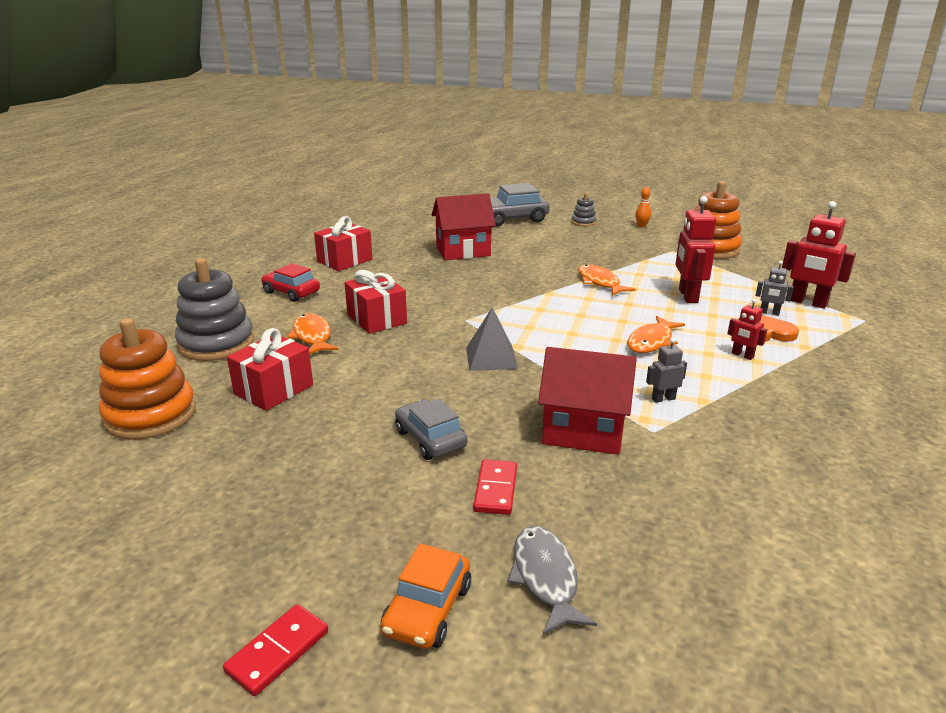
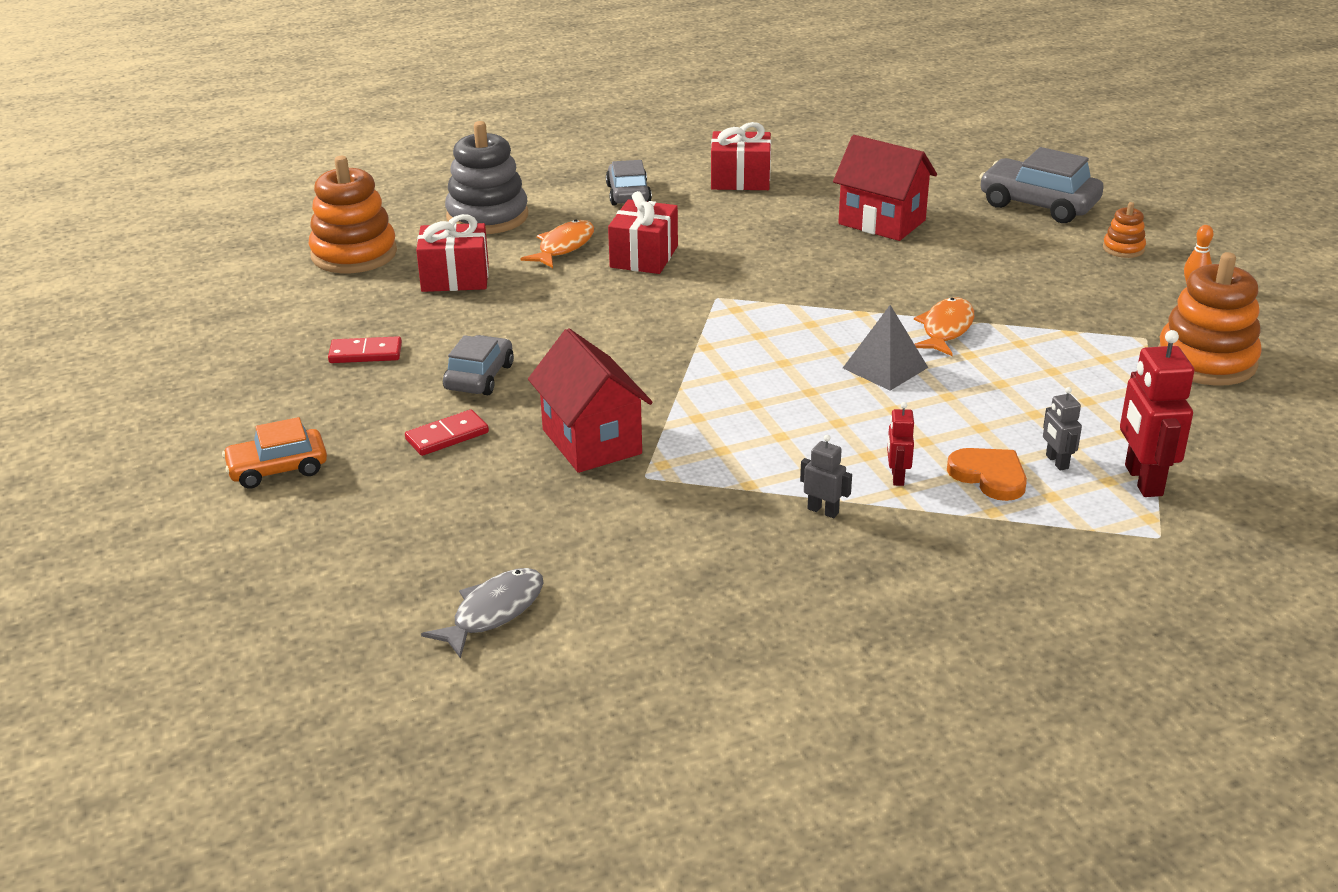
camera: 50 degrees right, 5 degrees up
(278, 652) = (183, 435): red domino -> red domino (365, 353)
(291, 292) = (628, 194): red car -> grey car
(491, 358) = (659, 343): grey pyramid -> grey pyramid (885, 367)
(545, 577) = (364, 501): grey fish -> grey fish (493, 612)
(583, 222) = (1123, 248): grey stacking toy -> orange stacking toy
(651, 342) = (839, 413): orange fish -> none
(663, 399) = (717, 461): grey robot -> grey robot (823, 511)
(687, 296) = (1008, 394): red robot -> none

